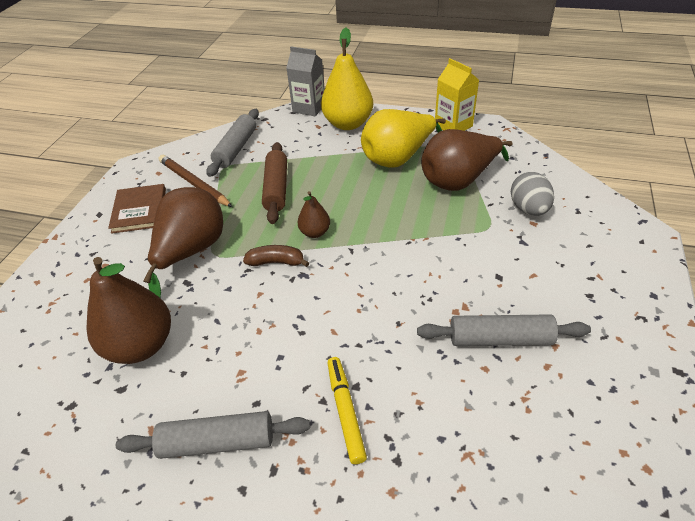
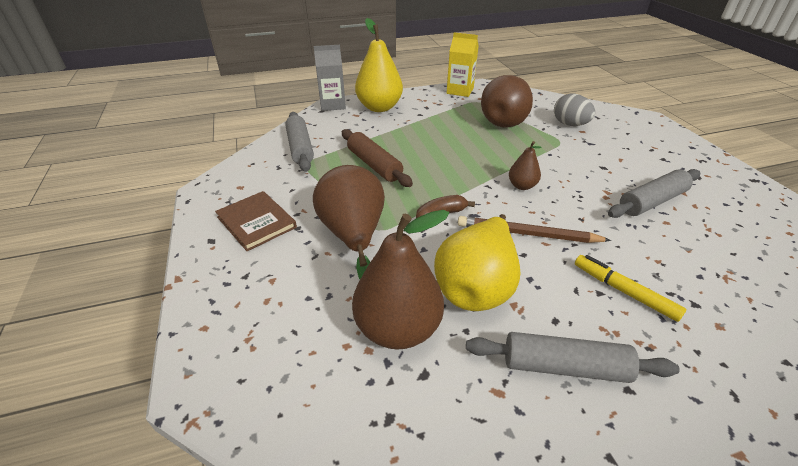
camera: 35 degrees left, 5 degrees down
(194, 183) = (290, 184): brown pencil -> brown pencil (527, 234)
(217, 442) = (564, 366): grey rolling pin -> grey rolling pin turned 45 degrees clockwise
(315, 232) = (445, 184): brown pear -> brown pear (522, 186)
(398, 158) = (446, 119): yellow pear -> yellow pear (476, 286)

